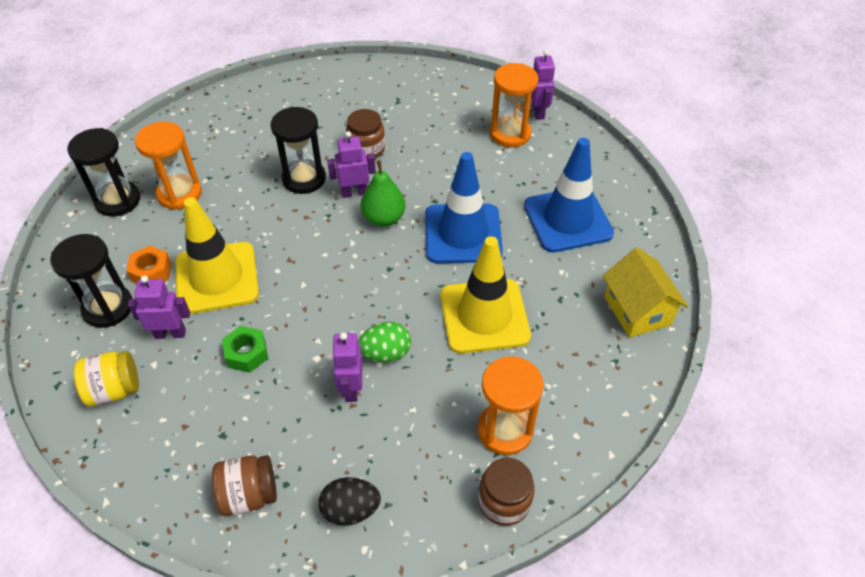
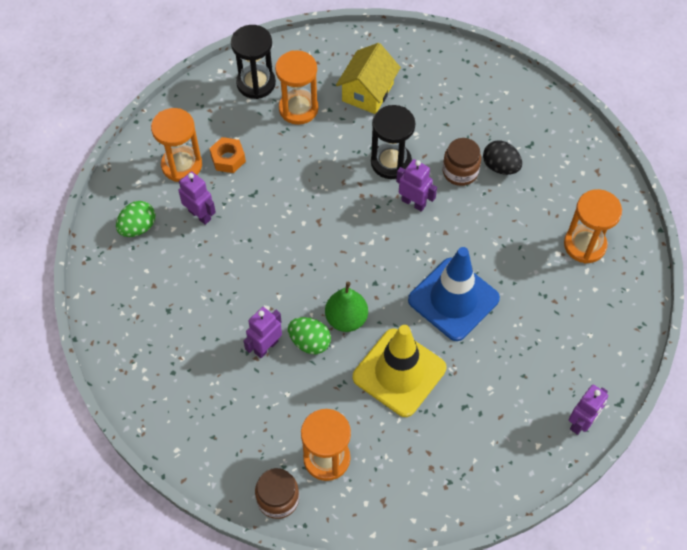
camera: 45 degrees right, 10 degrees up
(108, 308) = (182, 165): black hourglass -> orange hourglass
(114, 390) = (138, 227): yellow jar -> green egg
(217, 278) = (262, 197): yellow traffic cone -> none
(247, 353) = (229, 268): green nut -> none
(249, 495) = (148, 360): brown jar -> none
(351, 510) = (191, 421): black egg -> black egg (500, 167)
(384, 218) = (412, 240): green pear -> green pear (346, 319)
(538, 112) = (631, 243): purple robot -> purple robot (581, 422)
(567, 220) = (542, 353): blue traffic cone -> none
(637, 310) = (508, 463): yellow house -> yellow house (367, 92)

